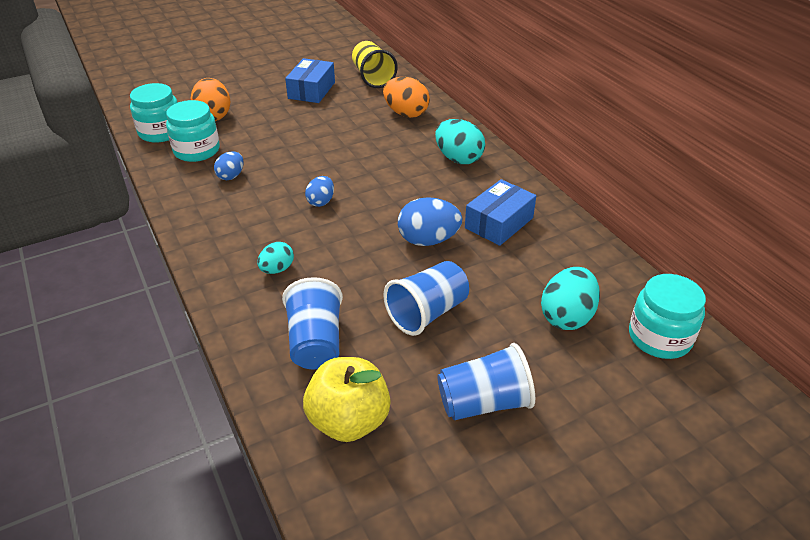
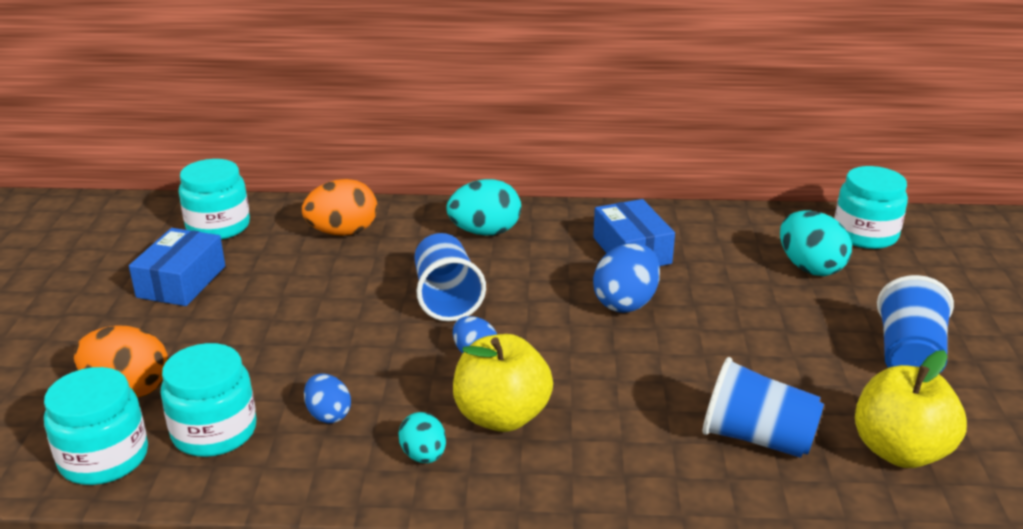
camera: 60 degrees left, 10 degrees down
(267, 231) = (502, 416): none -> yellow apple
(277, 269) = (593, 430): turquoise egg -> turquoise egg (423, 455)
(311, 90) = (181, 282): blue box -> blue box turned 60 degrees clockwise
(372, 77) = (218, 226): yellow cup -> turquoise jar
(427, 313) = (753, 344): blue cup -> blue cup (446, 298)

